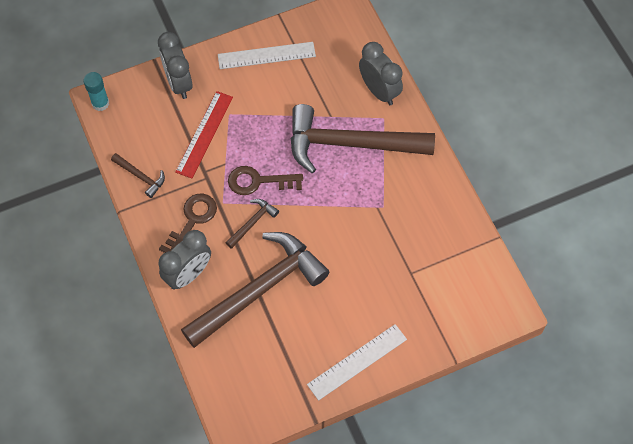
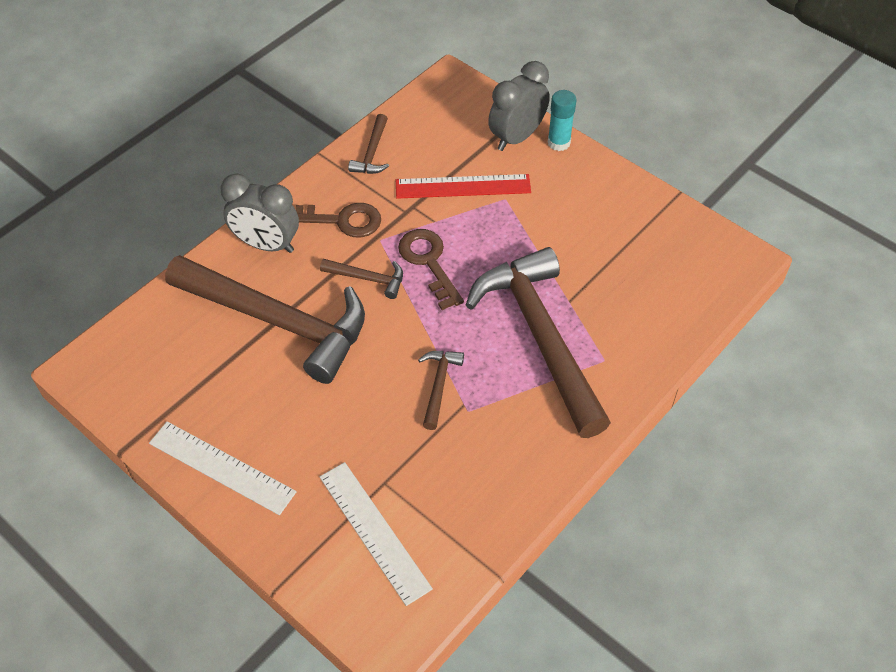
camera: 65 degrees right, 10 degrees down
(100, 103) = (445, 83): turquoise glue stick -> turquoise glue stick (559, 142)
(266, 56) = (611, 202): white ruler -> white ruler (374, 532)
(357, 215) = (439, 385): none -> brown hammer
(379, 91) = (642, 339): grey clock -> none

